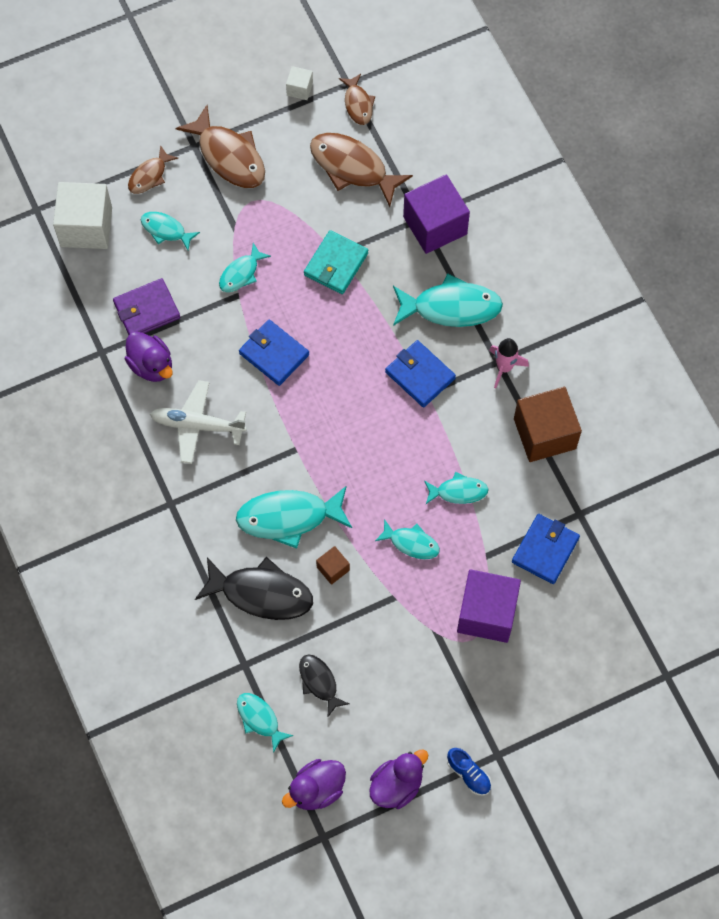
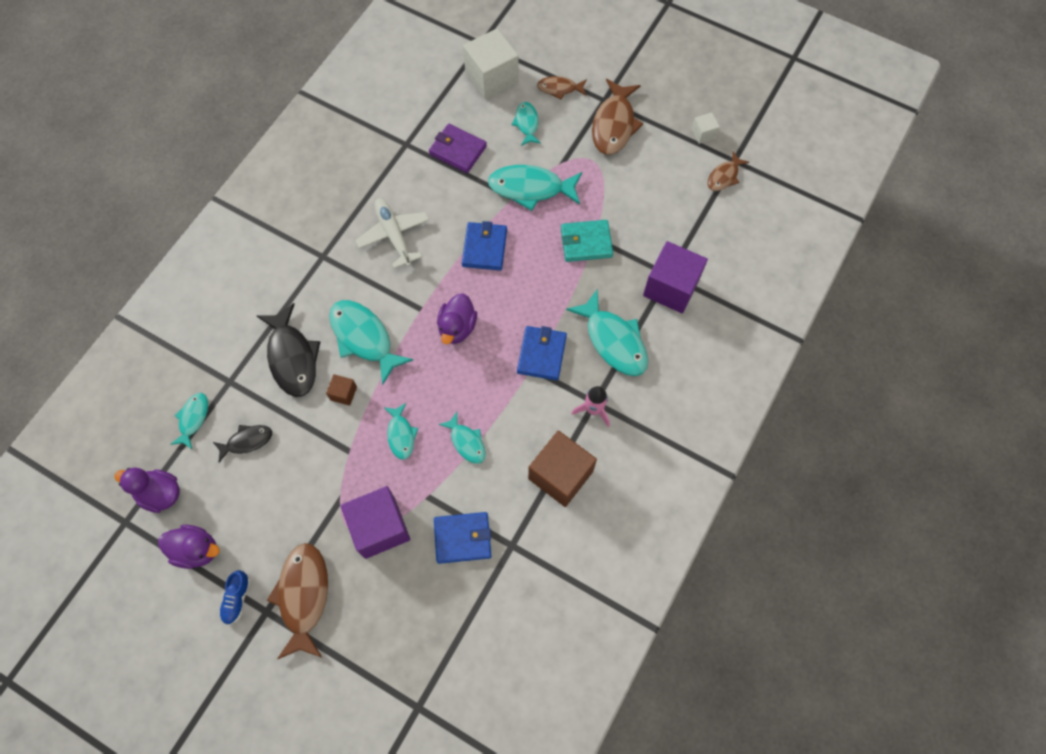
camera: 55 degrees right, 0 degrees up
(151, 365) = (418, 179): purple duck -> purple duck (457, 327)
(241, 273) = (530, 188): turquoise fish -> turquoise fish, size x1.79
(319, 682) = (247, 441): black fish -> black fish turned 45 degrees clockwise
(352, 168) = (671, 205): brown fish -> brown fish (303, 596)

